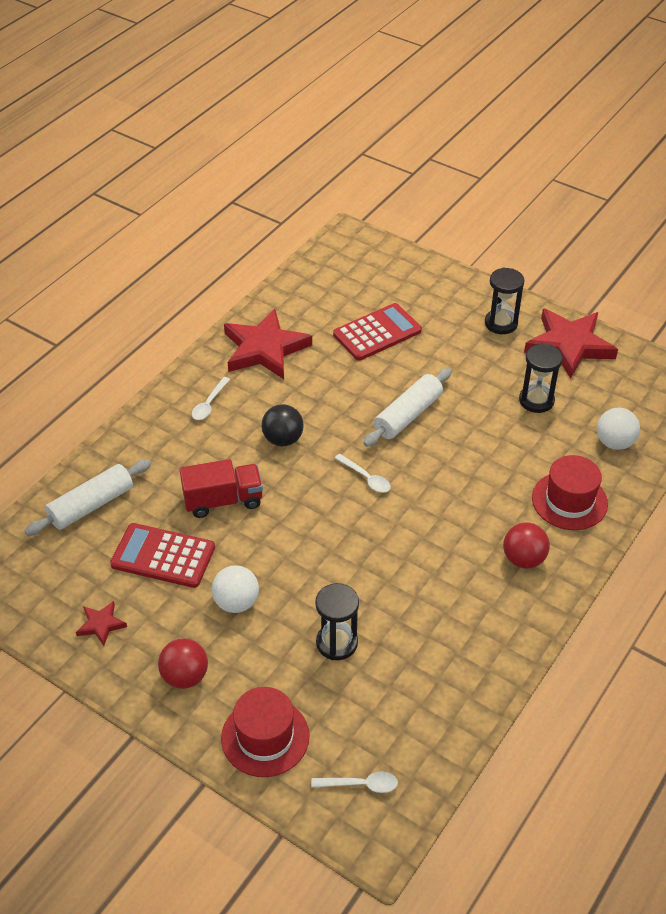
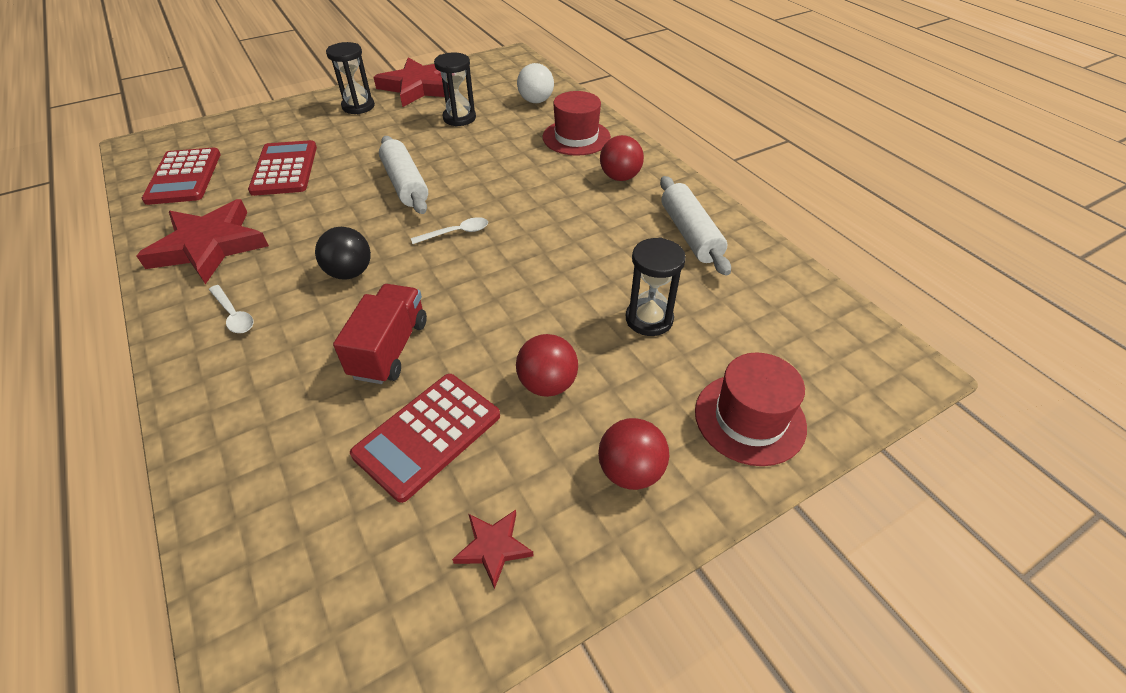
camera: 65 degrees left, 0 degrees up
(91, 505) = (273, 493): white rolling pin -> white rolling pin (690, 234)
(236, 602) = (547, 384): white ball -> red ball
(328, 285) = (184, 177): none -> red calculator
(360, 784) = (833, 358): white spoon -> none

